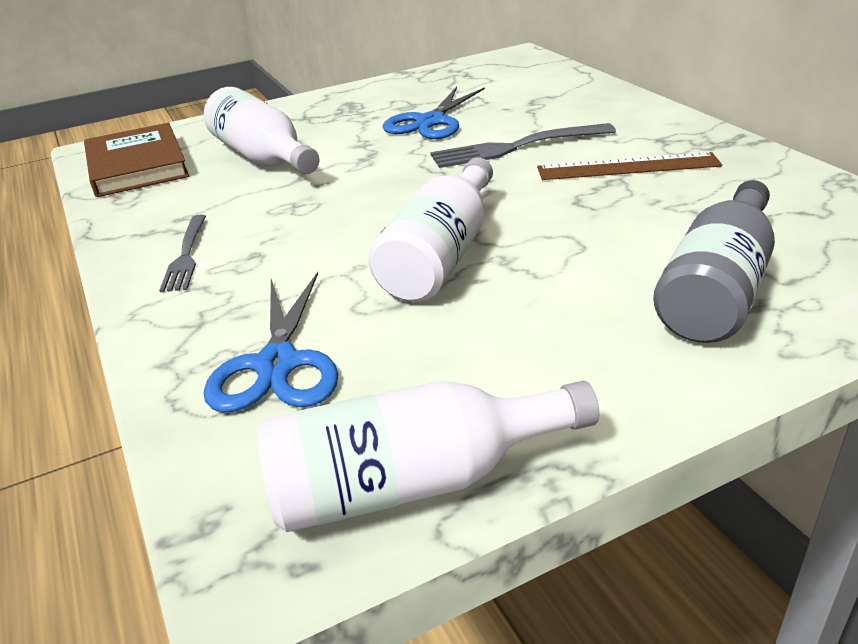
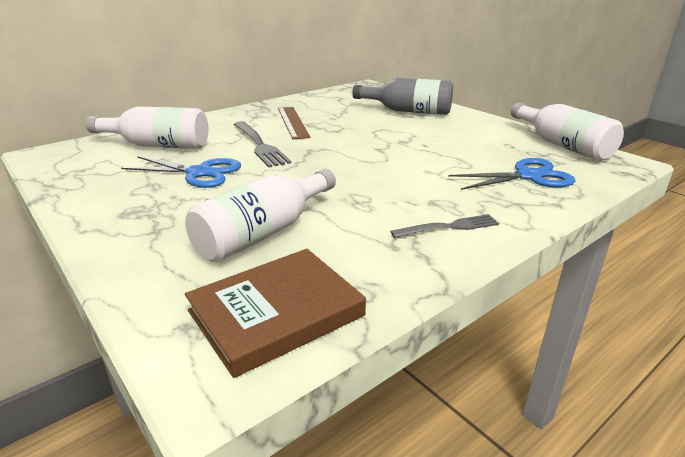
camera: 105 degrees left, 5 degrees down
(441, 255) = (406, 153): white bottle -> white bottle (158, 145)

